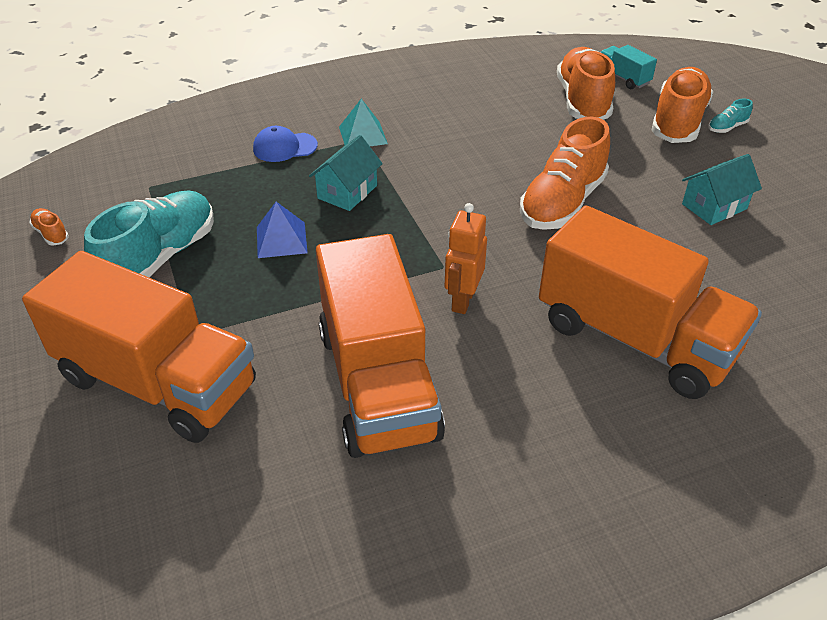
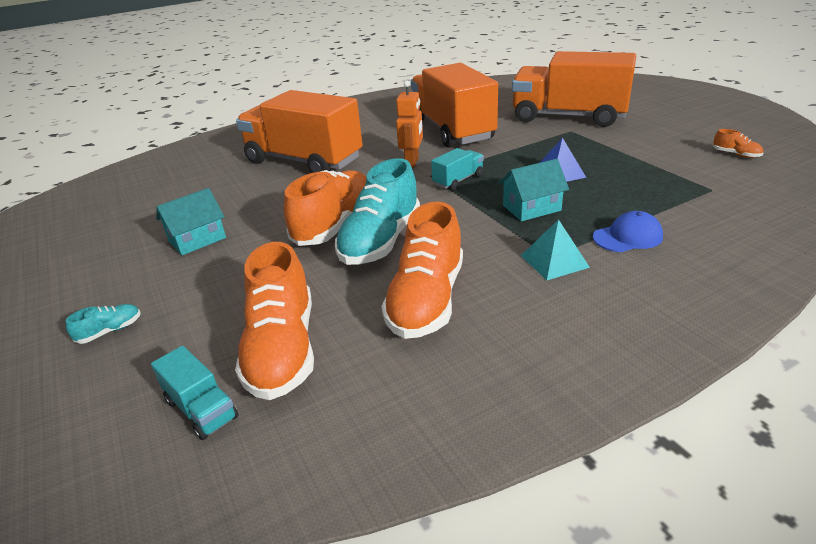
camera: 175 degrees right, 10 degrees down
(160, 257) = (636, 154): turquoise shoe -> turquoise shoe (381, 241)
(347, 192) = (531, 208): turquoise house -> turquoise house turned 45 degrees clockwise
(409, 249) = (458, 180): none -> turquoise truck
(678, 122) = (168, 331): orange shoe -> orange shoe (427, 300)

